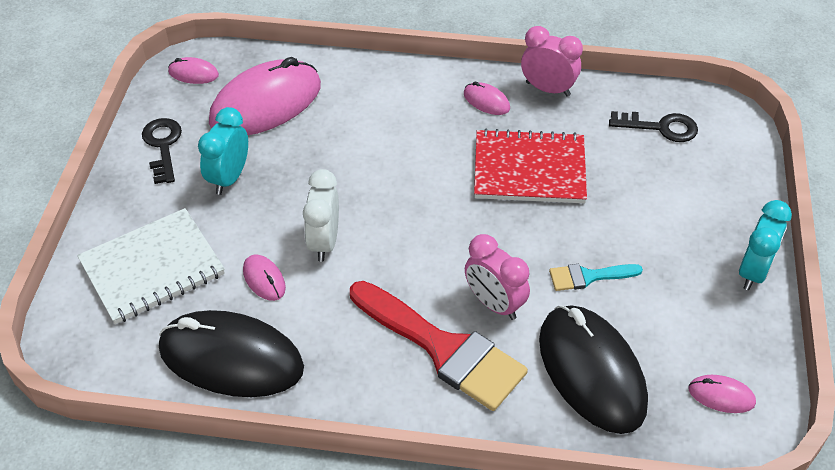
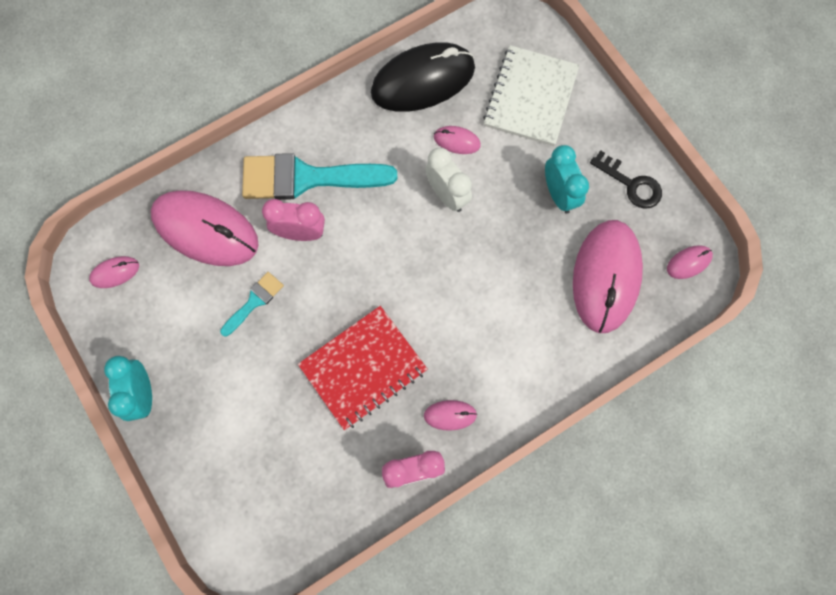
camera: 140 degrees right, 25 degrees up
(444, 349) = (306, 178): red brush -> turquoise brush
(591, 372) = (206, 230): black mouse -> pink mouse
(660, 127) = (294, 498): black key -> none

